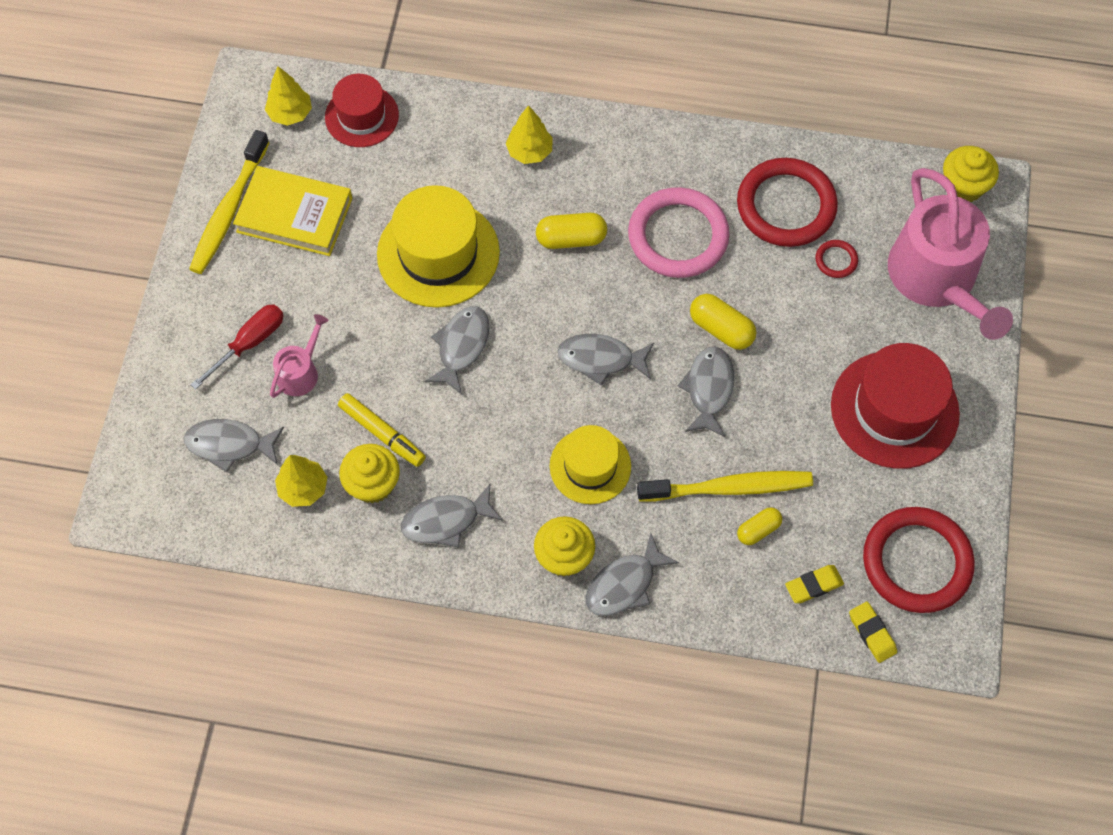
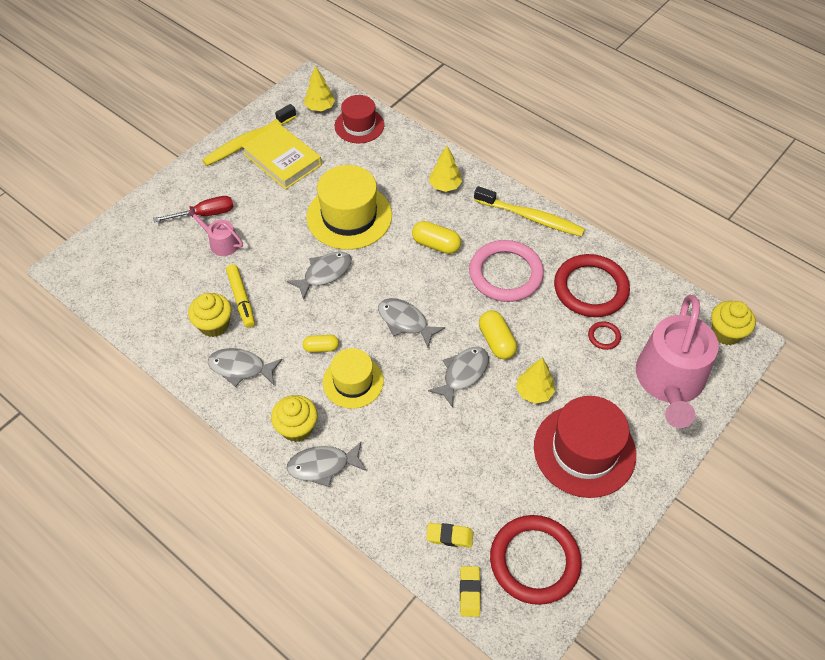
camera: 30 degrees right, 10 degrees down
(229, 445) = (151, 262): grey fish -> none
(300, 372) = (221, 243): pink watering can -> pink watering can turned 120 degrees counterclockwise
(303, 488) = (173, 307): yellow tree -> yellow tree (534, 392)
(729, 487) = (434, 441): yellow toothbrush -> yellow toothbrush (531, 217)
(758, 530) = (436, 479): yellow capsule -> yellow capsule (321, 348)

